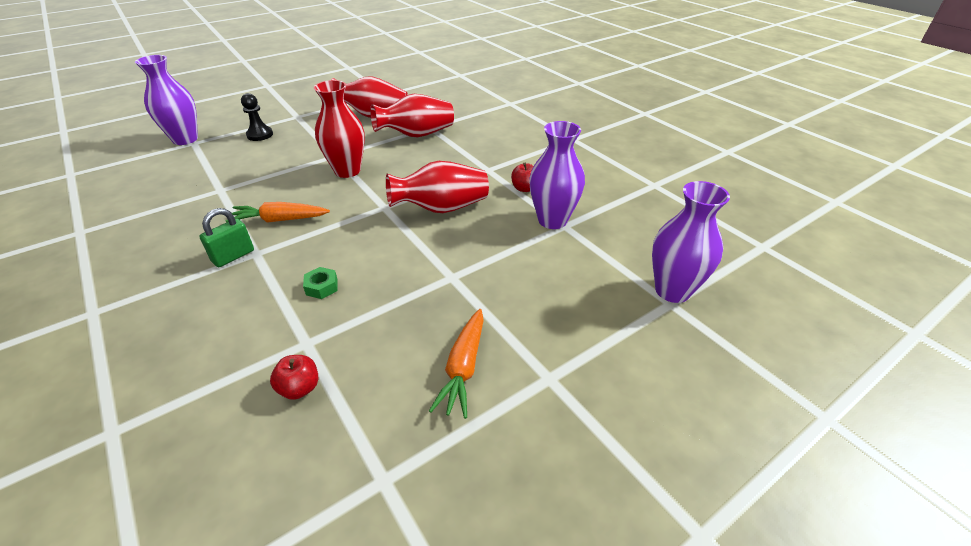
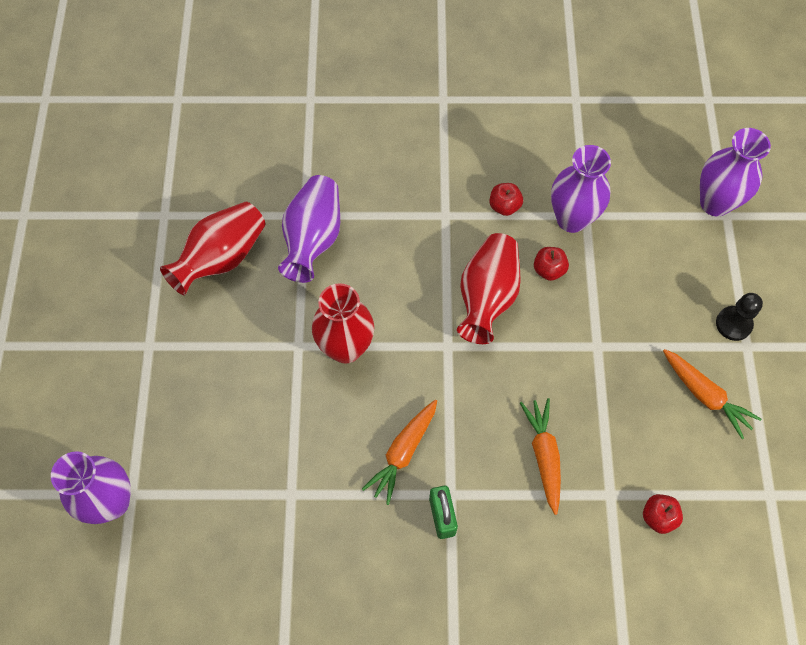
camera: 55 degrees left, 25 degrees up
(260, 135) = (171, 408): black pawn -> black pawn (733, 324)
(322, 287) = (544, 455): green nut -> orange carrot
(416, 135) = (313, 238): red vase -> purple vase
(495, 226) = (549, 270): none -> red apple

